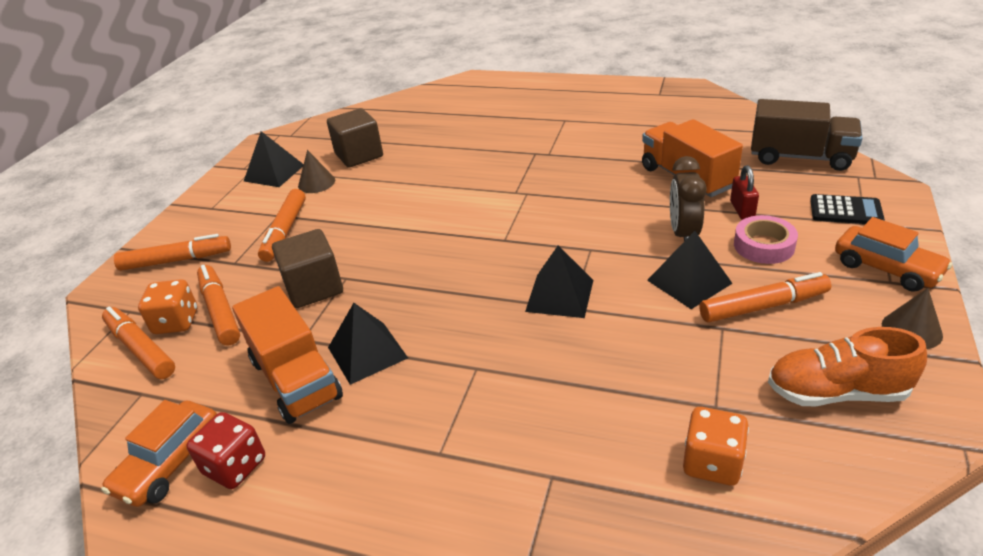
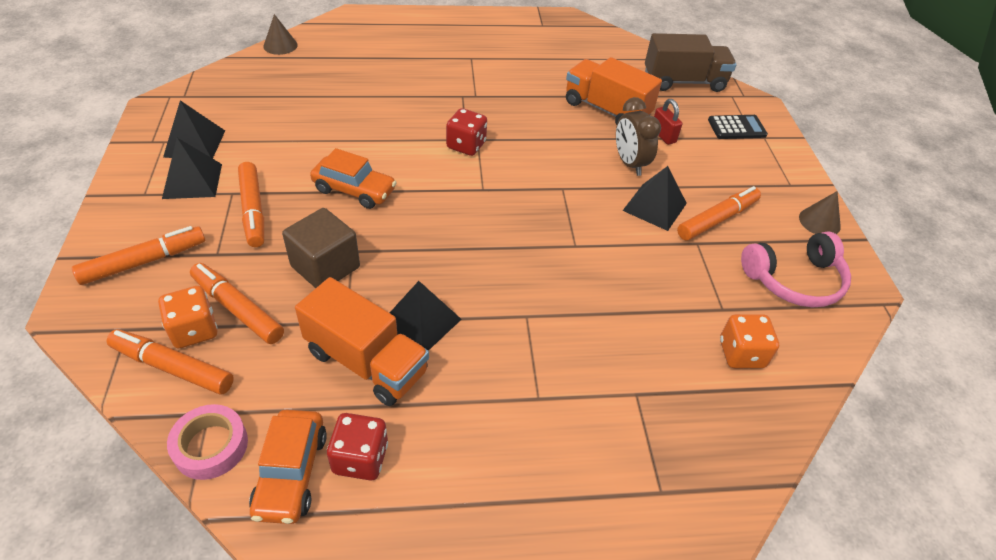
camera: 30 degrees left, 10 degrees up
(316, 183) = (253, 150): brown cone -> brown cone (280, 45)
(359, 155) = (281, 113): brown cube -> none
(511, 198) = (466, 145): none -> red dice
(560, 295) = (560, 236): black pyramid -> black pyramid (192, 181)
(763, 246) = (694, 166): pink tape -> pink tape (211, 446)
(836, 392) = (794, 280): orange shoe -> pink headphones
(886, 268) = (784, 174): orange car -> orange car (354, 190)

